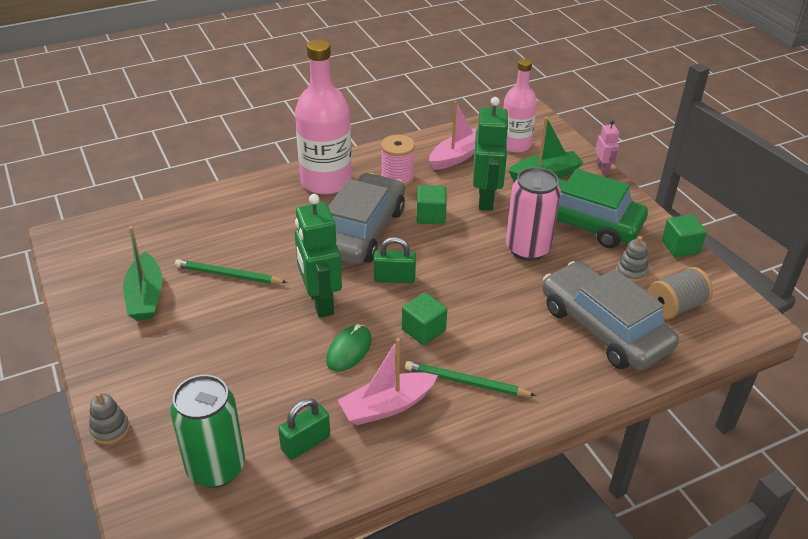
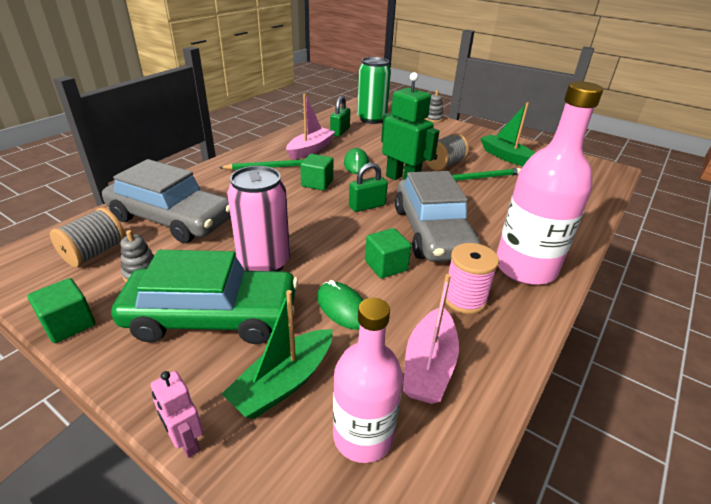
camera: 150 degrees right, 5 degrees down
(241, 310) = (444, 164): none -> grey spool
(486, 199) = (342, 308): green robot -> green mouse

